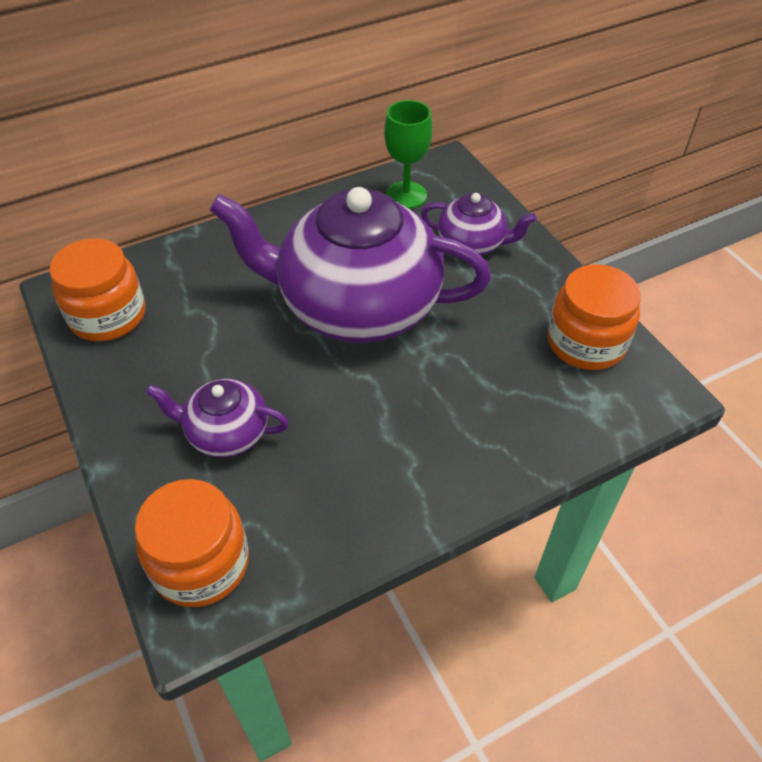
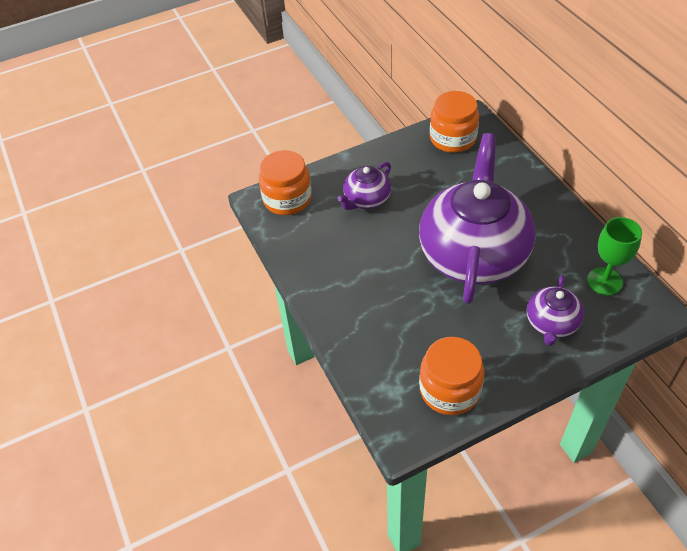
camera: 95 degrees right, 0 degrees up
(226, 433) = (366, 200): purple teapot -> purple teapot turned 150 degrees counterclockwise

